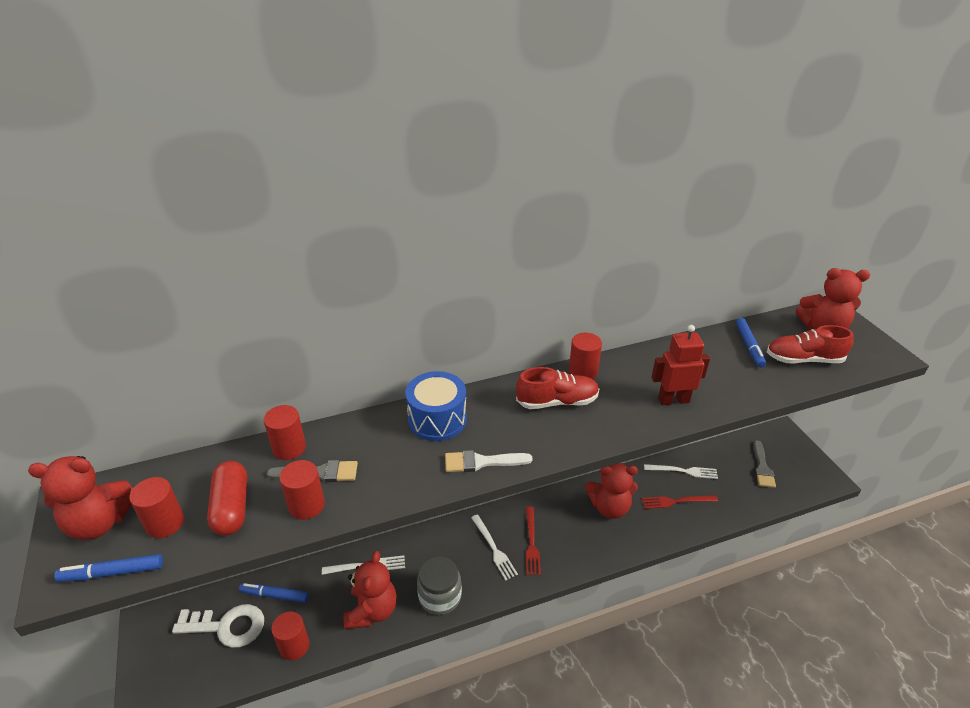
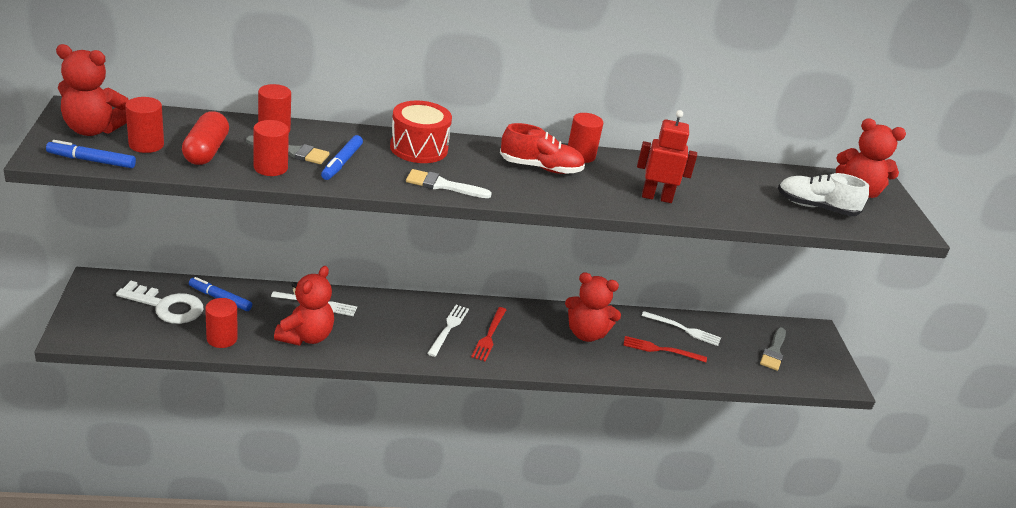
camera: 10 degrees right, 5 degrees down
(437, 419) = (419, 148): blue drum -> red drum
(440, 596) = (376, 346): grey jar -> none
(494, 549) = (448, 328): white fork -> white fork turned 150 degrees counterclockwise
(749, 346) = (766, 183): blue marker -> blue marker (342, 163)
(803, 359) = (816, 207): red shoe -> white shoe

